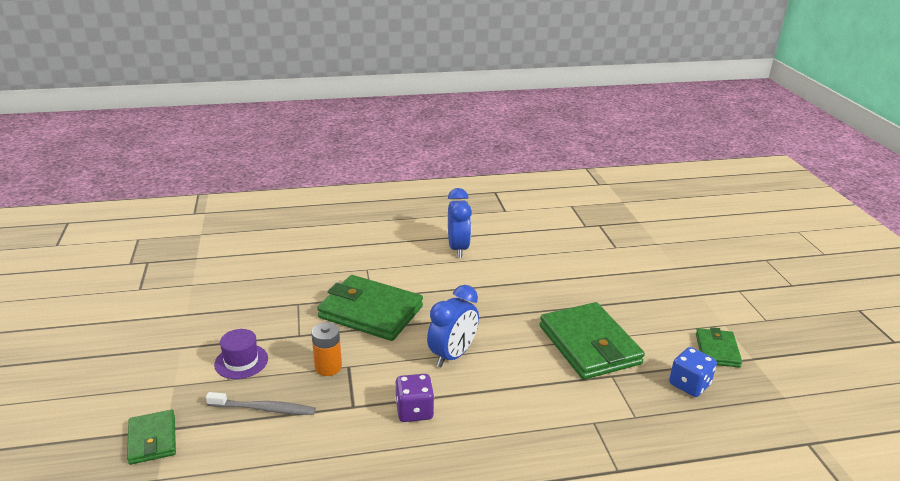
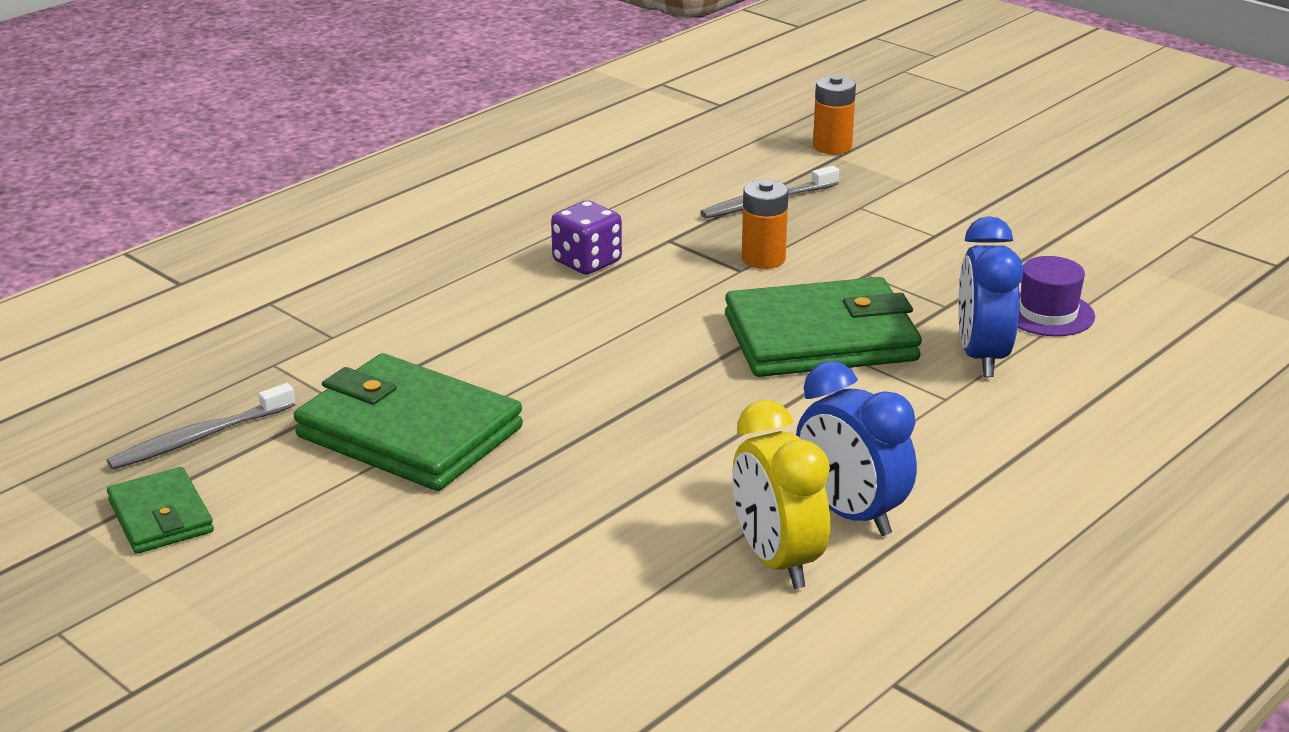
camera: 145 degrees right, 0 degrees up
(152, 439) = (832, 146): green wallet -> orange battery
(241, 361) = (880, 224): purple hat -> purple hat (1048, 313)
(452, 355) = (614, 334): blue clock -> blue clock (982, 357)
(499, 246) = (776, 561): none -> yellow clock
(689, 384) = (200, 437): blue dice -> grey toothbrush

